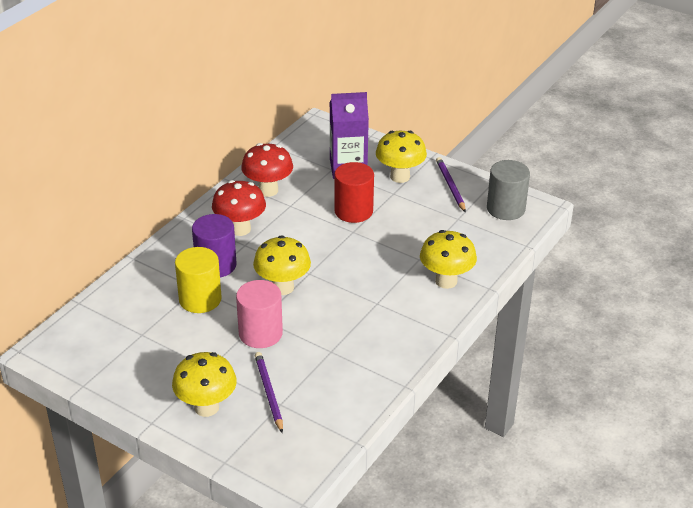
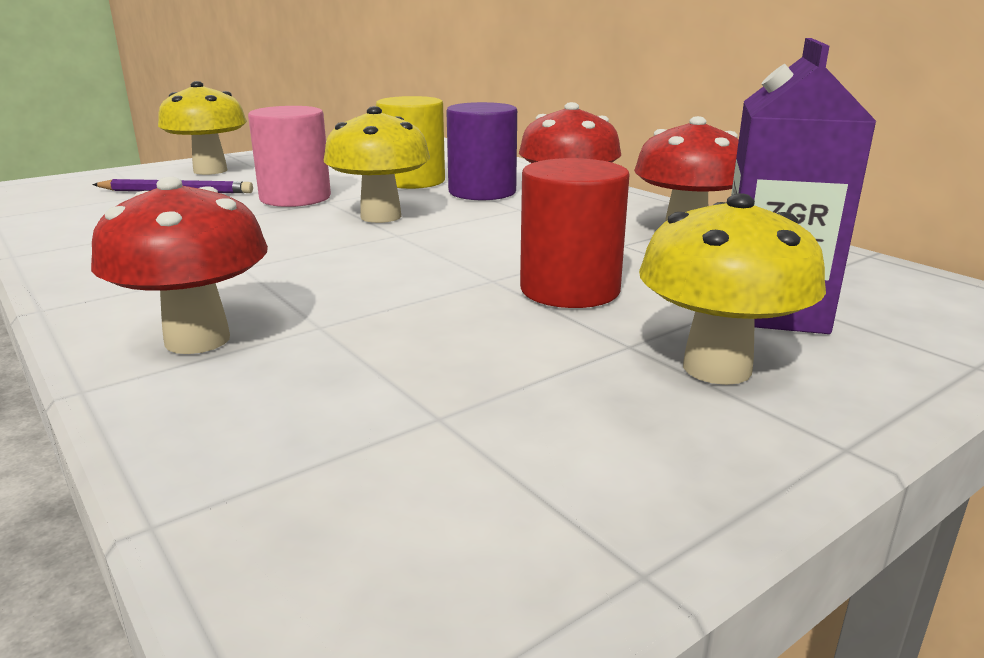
camera: 110 degrees right, 15 degrees down
(446, 281) = (197, 340): yellow mushroom -> red mushroom
(450, 186) = (636, 446): purple pencil -> none
(505, 209) = (416, 545): grey cylinder -> none

